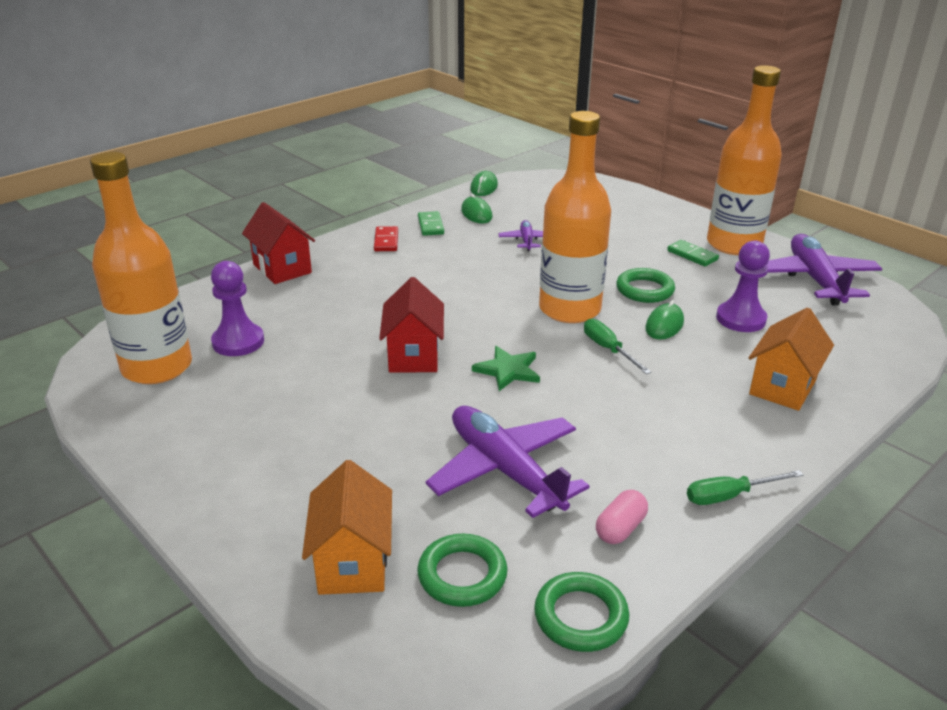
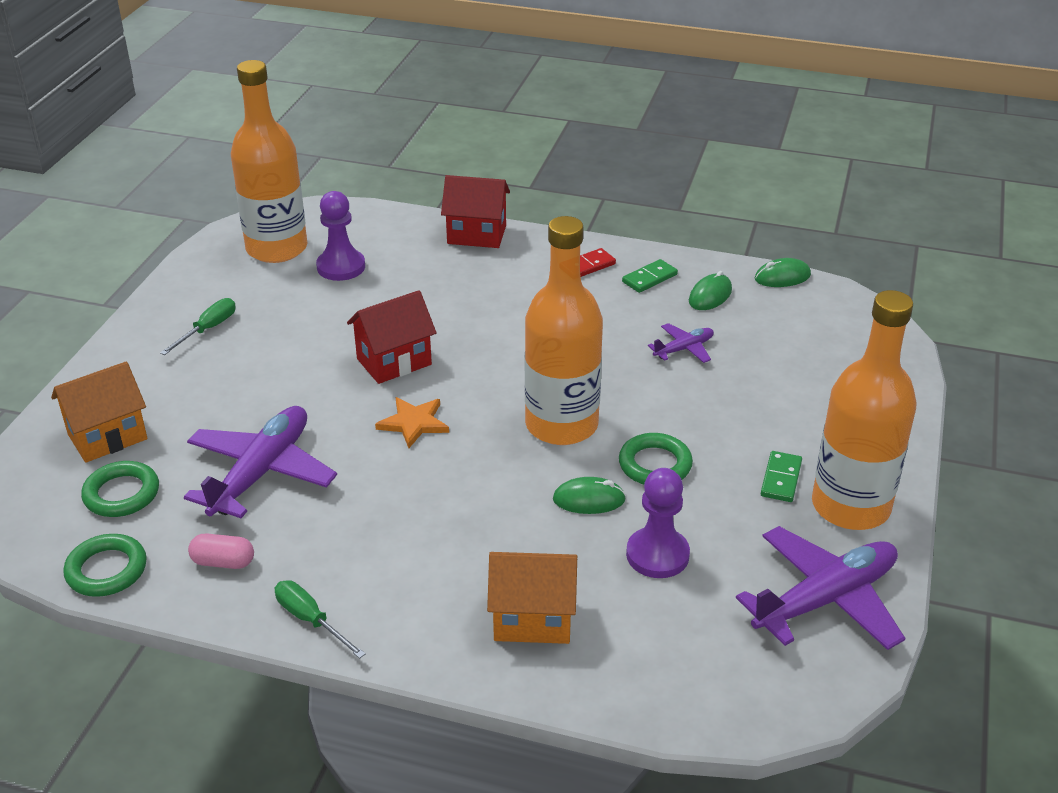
camera: 60 degrees right, 5 degrees up
(282, 268) = (476, 235): red house -> red house turned 75 degrees clockwise
(508, 370) = (414, 423): green star -> orange star
(608, 349) = (504, 474): green screwdriver -> green screwdriver (208, 329)

